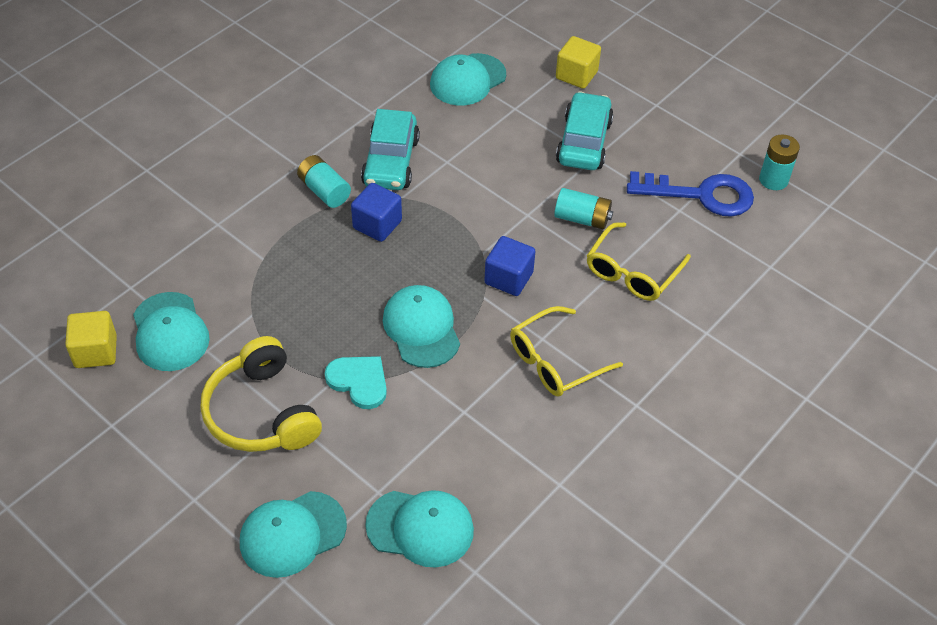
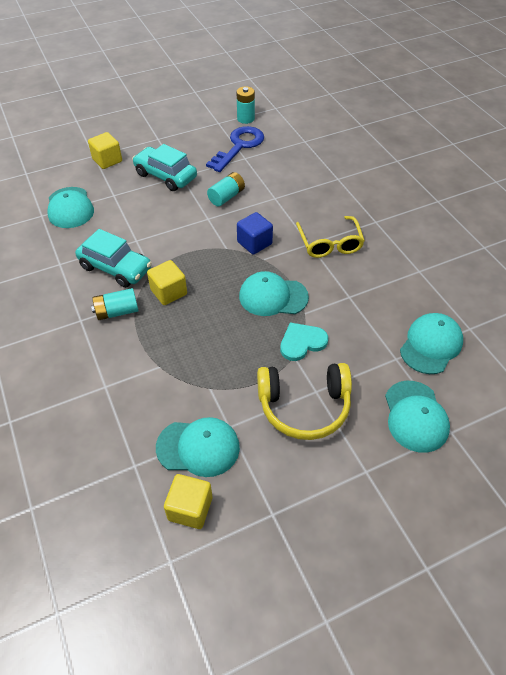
camera: 65 degrees left, 0 degrees up
(377, 224) = (169, 292): blue cube -> yellow cube
(632, 271) = (279, 190): yellow glasses -> none

